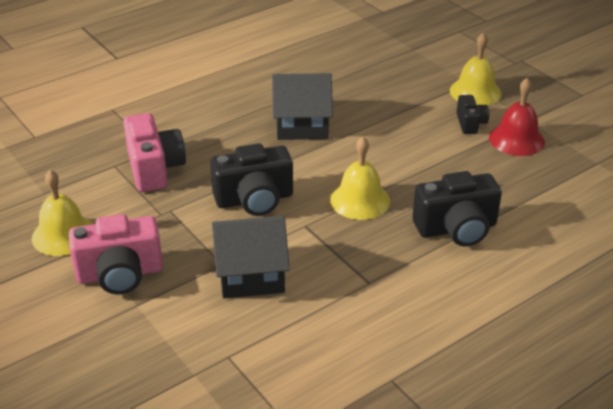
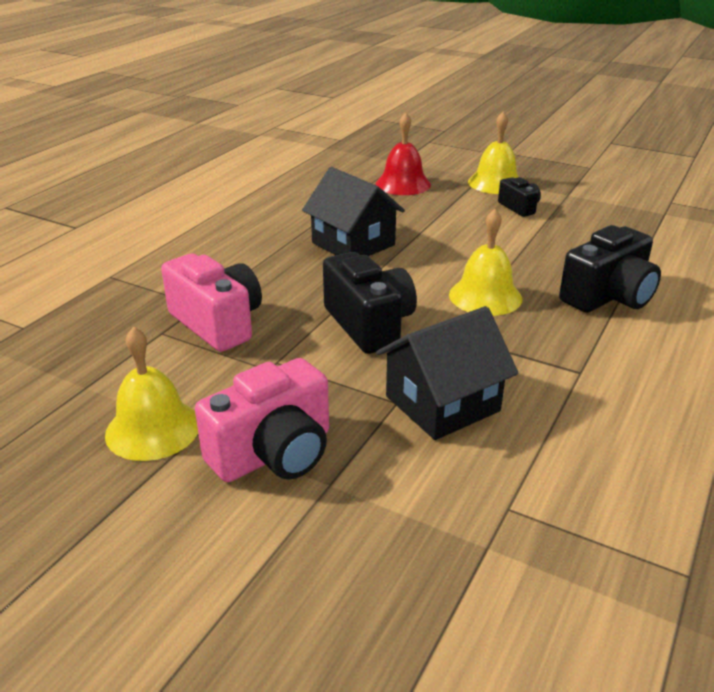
camera: 25 degrees left, 5 degrees down
(254, 199) = (369, 324): black camera -> black camera turned 75 degrees counterclockwise
(302, 125) = (353, 244): black house -> black house turned 75 degrees clockwise
(516, 139) = (575, 211): red bell -> red bell (403, 184)

